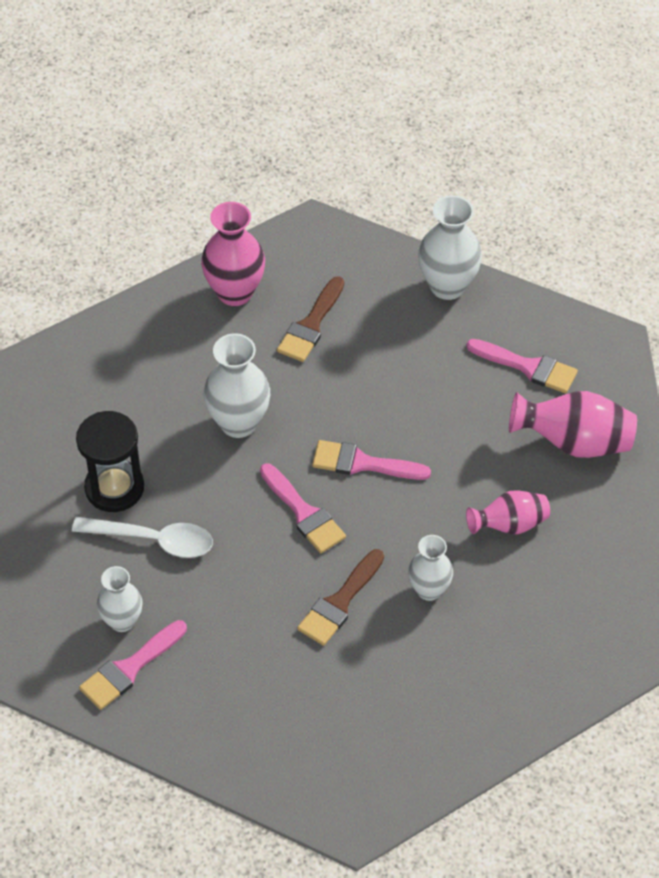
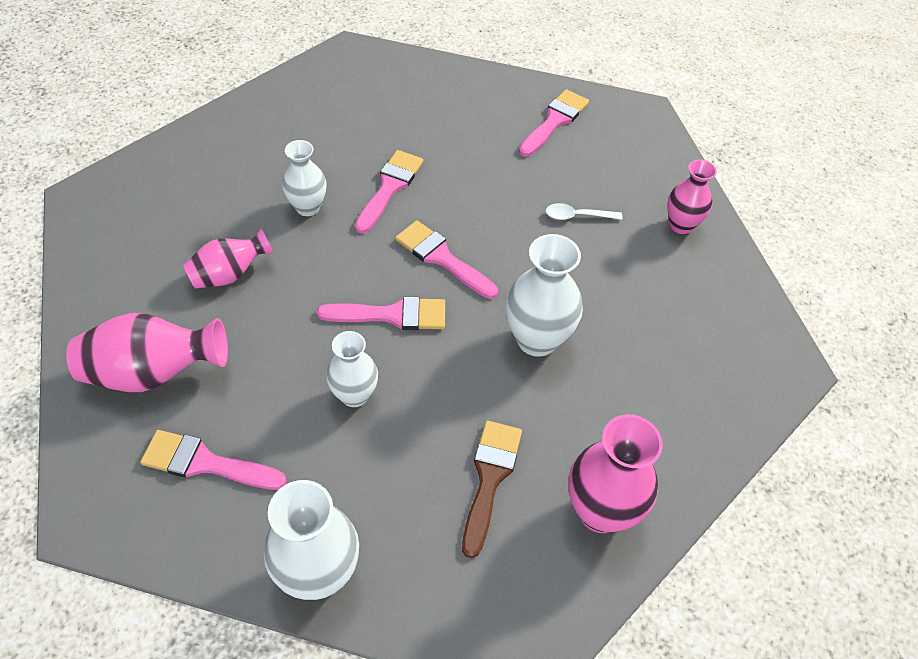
camera: 165 degrees right, 0 degrees up
(51, 515) = (681, 225): none -> pink vase
(114, 488) = (635, 256): black hourglass -> none
(122, 621) = (576, 152): white vase -> white vase (354, 395)
(153, 540) = (577, 216): white spoon -> white spoon, size x0.56
(340, 602) = (389, 188): brown brush -> pink brush

